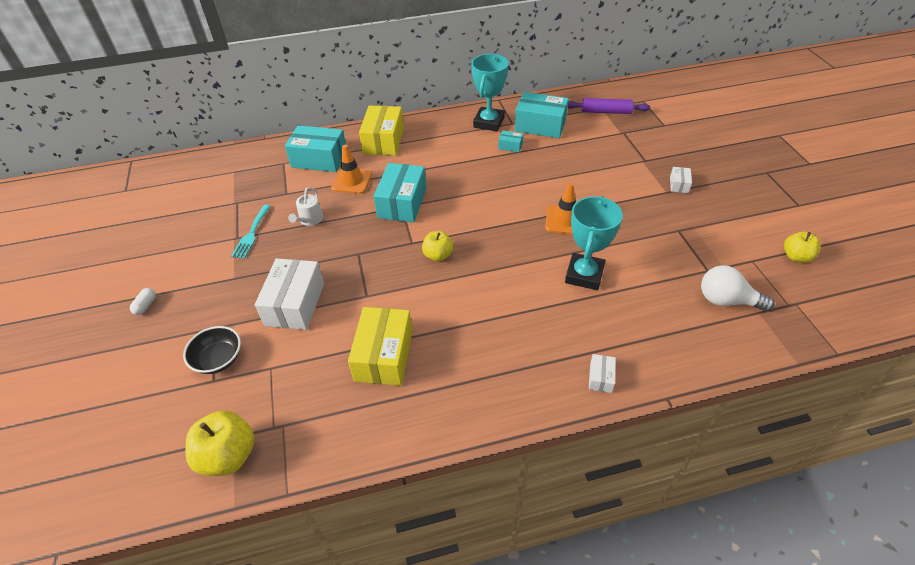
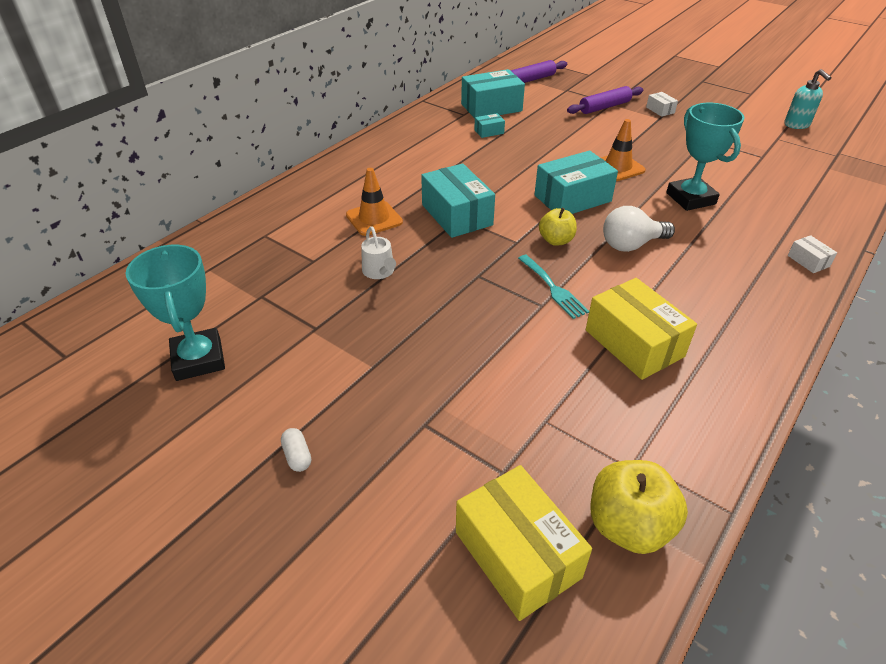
camera: 40 degrees left, 5 degrees down
(218, 359) = (476, 449): black bowl -> none
(251, 234) = (328, 316): turquoise fork -> turquoise fork (553, 288)
(295, 304) = (481, 351): white box -> none
(319, 159) = (305, 215): turquoise box -> turquoise box (572, 198)
(383, 141) = (355, 172): yellow box -> yellow box (517, 554)
(489, 122) = (441, 121): turquoise trophy -> turquoise trophy (198, 359)
(632, 162) = (604, 107): none -> purple rolling pin
(726, 300) = (801, 170): white light bulb -> white light bulb (631, 245)
(796, 257) = (797, 125): yellow apple -> turquoise soap dispenser

